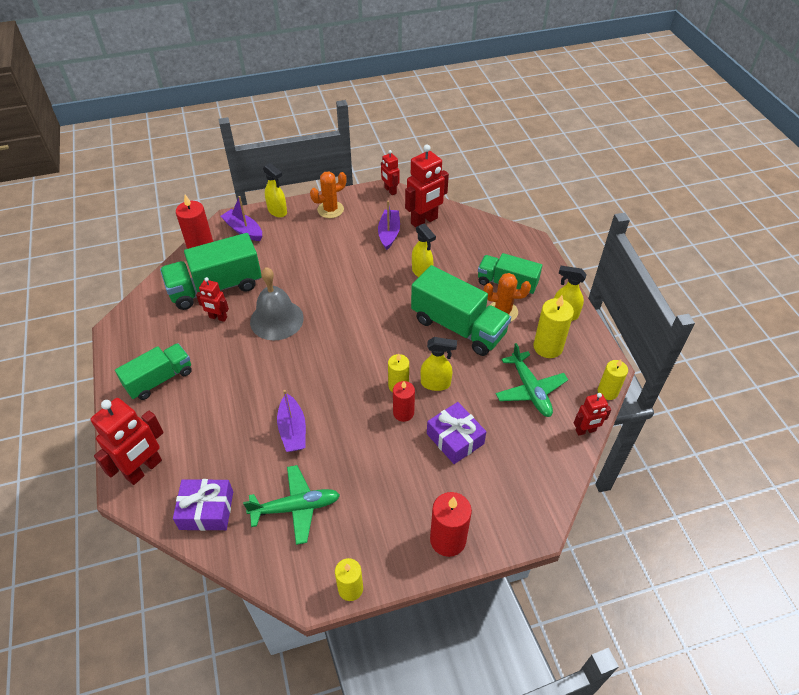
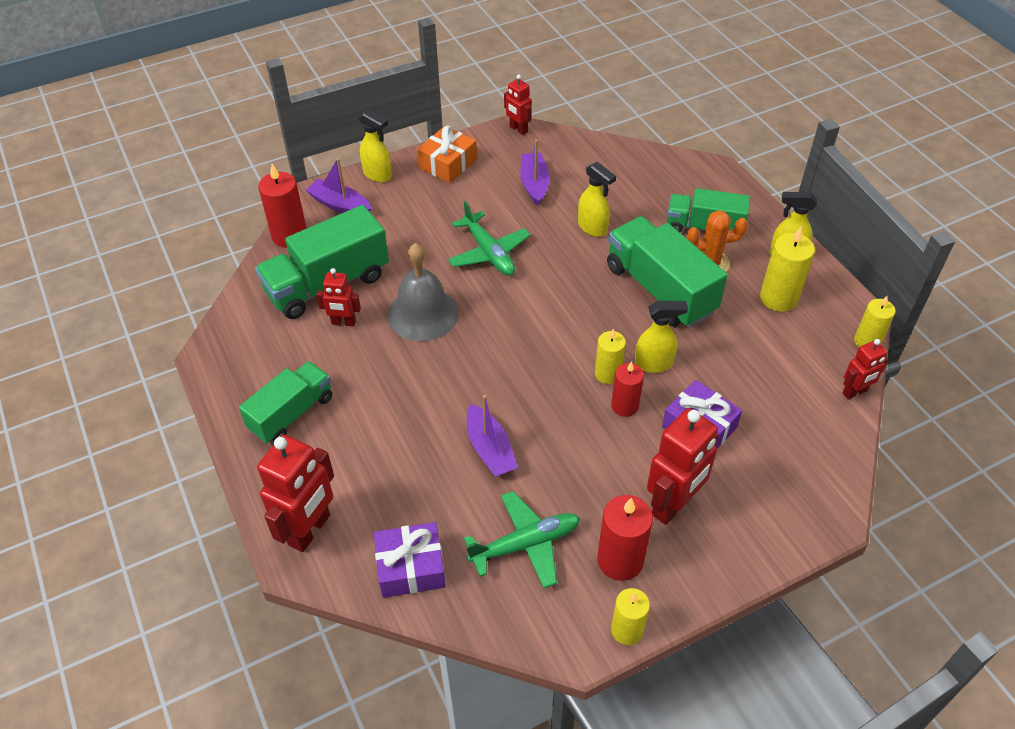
camera: 10 degrees left, 0 degrees up
(330, 210) = (448, 164): orange cactus -> orange gift
(424, 221) = (575, 163): red robot -> red robot (673, 505)
(448, 539) = (728, 550): red candle -> red candle (620, 560)
(458, 327) = (660, 289): green truck -> green truck turned 150 degrees counterclockwise
(530, 390) = (773, 354): green plane -> green plane (489, 253)

